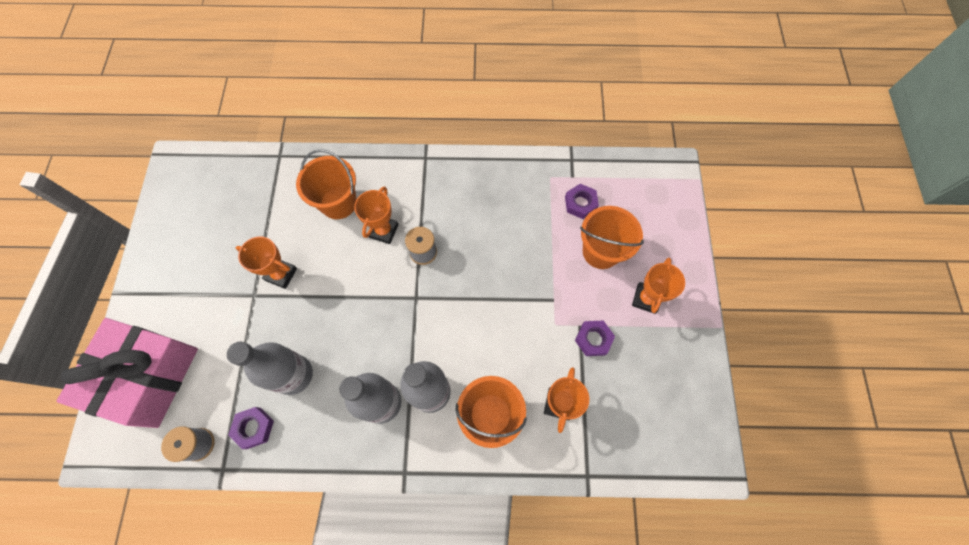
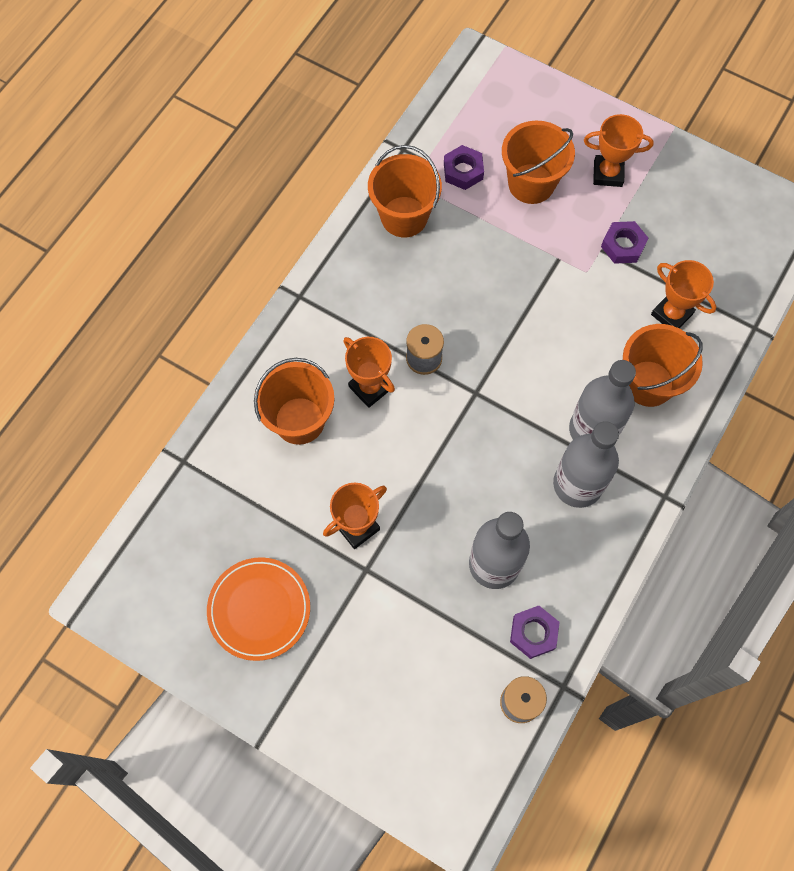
camera: 60 degrees left, 0 degrees up
(147, 376) = (402, 735): pink gift -> none
(200, 247) = (259, 609): none -> orange plate
(521, 186) = (404, 216): none -> orange bucket
(646, 299) = (608, 173): orange trophy -> orange trophy turned 45 degrees counterclockwise

